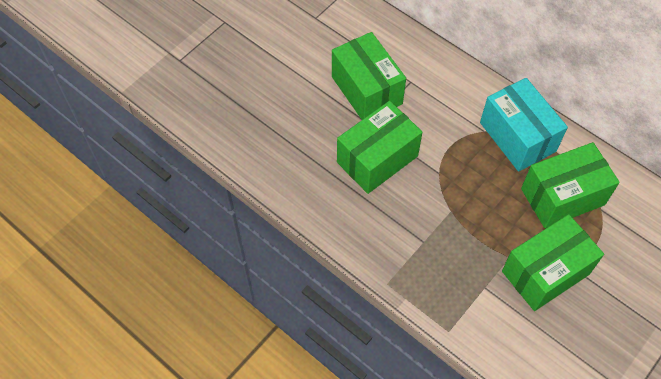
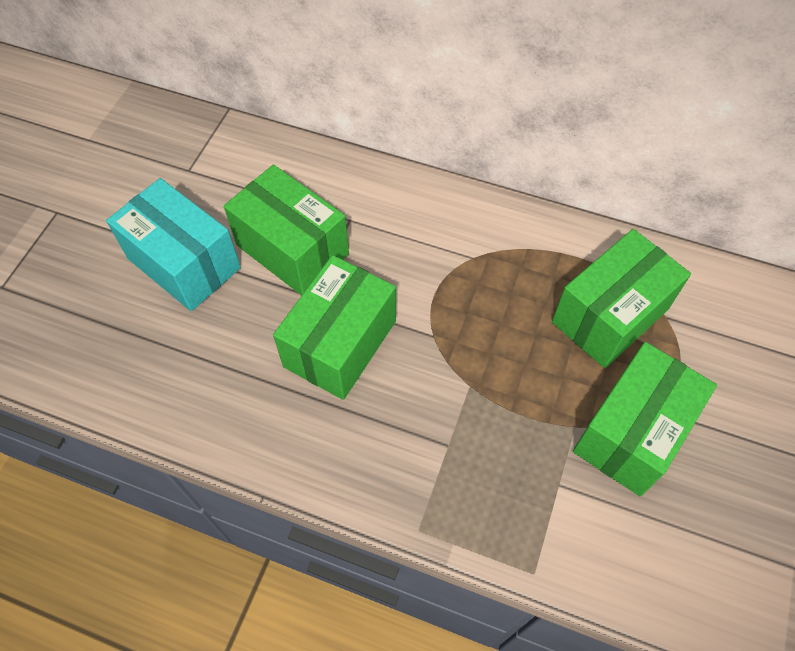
camera: 20 degrees left, 0 degrees up
(517, 137) = (519, 252): turquoise box -> turquoise box (184, 263)

